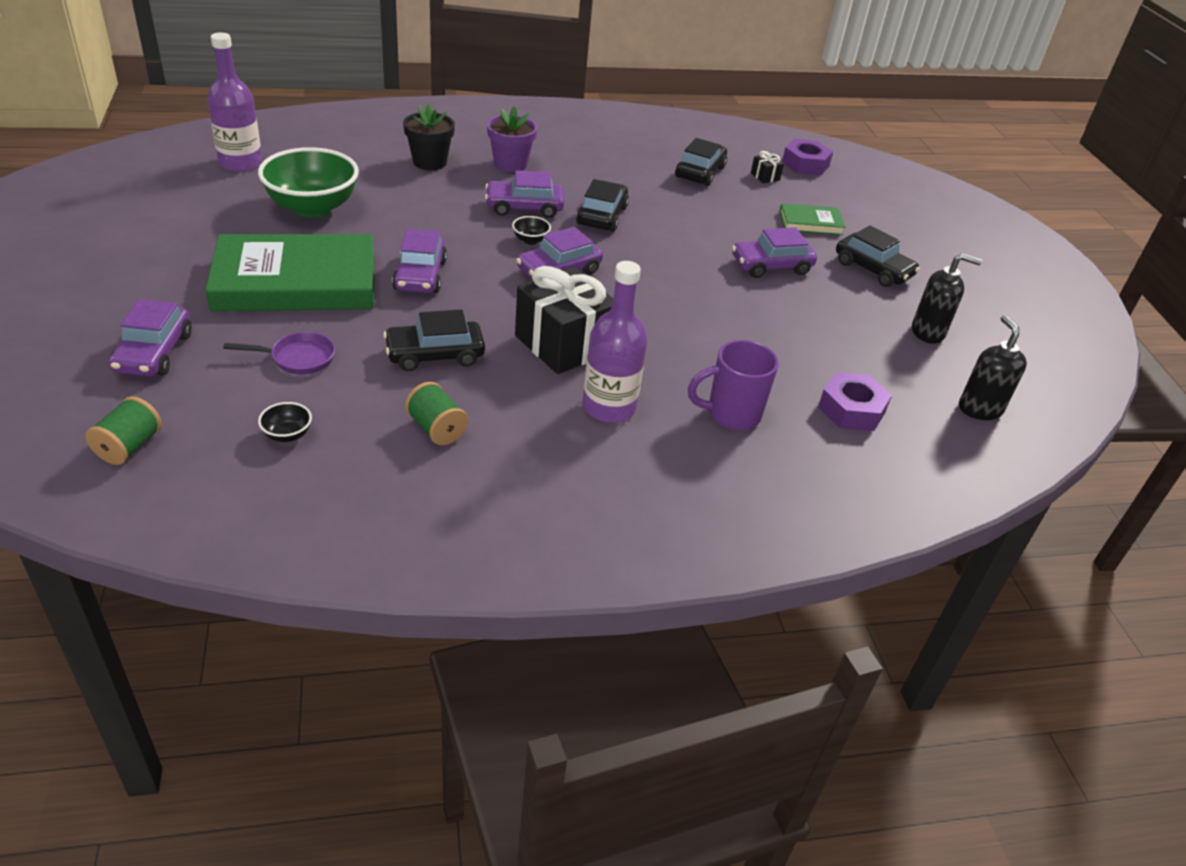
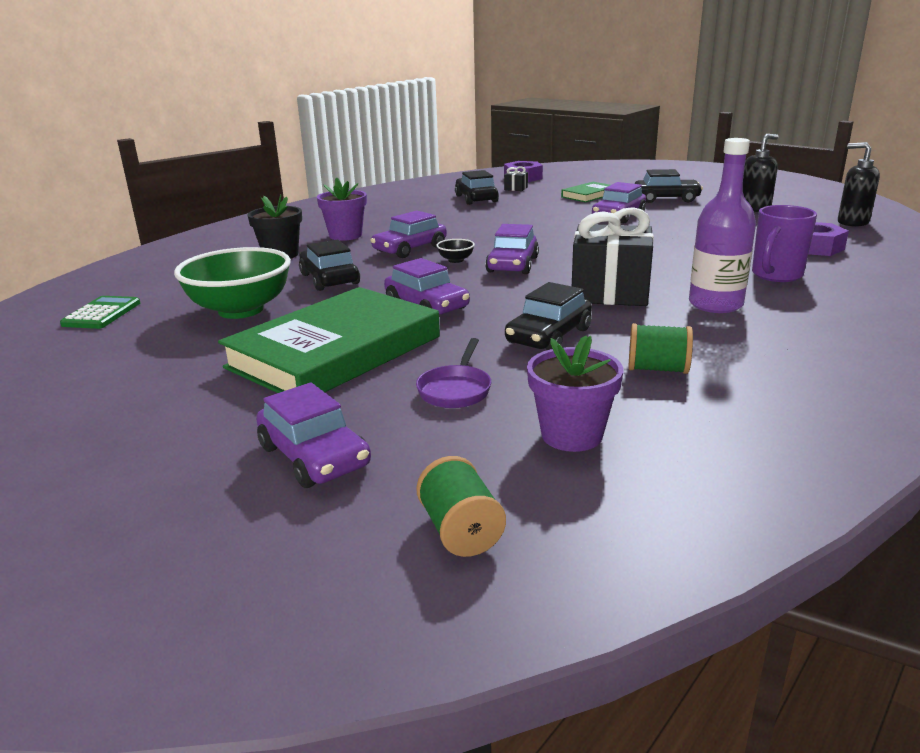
camera: 35 degrees left, 15 degrees down
(240, 163) = (102, 314): purple bottle -> green calculator
(287, 435) = (571, 435): black bowl -> purple flower pot
(298, 358) = (456, 390): purple pan -> purple pan turned 150 degrees clockwise
(602, 216) = (470, 234): black car -> black car (329, 279)

